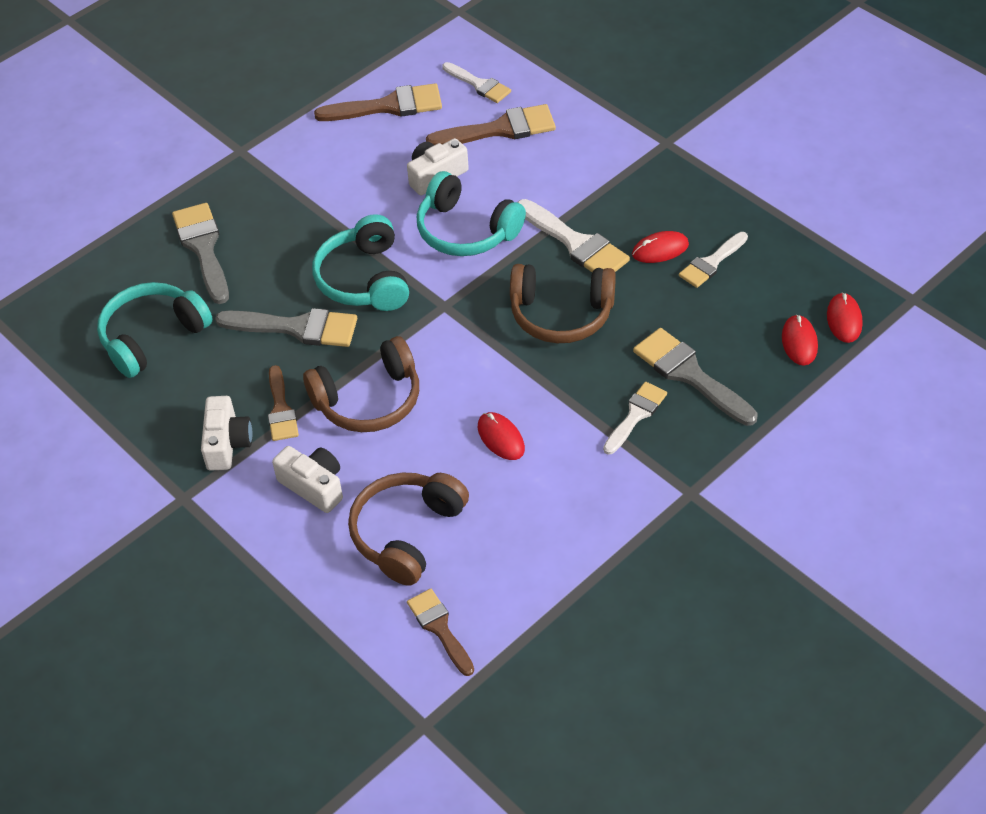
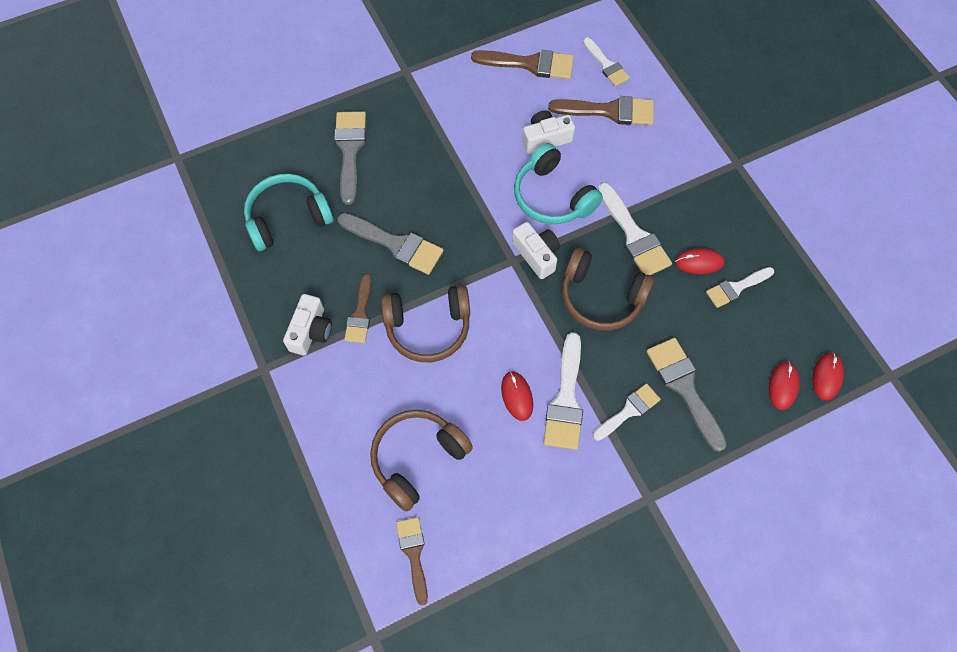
camera: 15 degrees right, 15 degrees up
(313, 486) = (362, 391): white camera -> white camera (536, 255)
(365, 279) = (461, 216): turquoise headphones -> none
(559, 425) = (565, 400): none -> white brush

